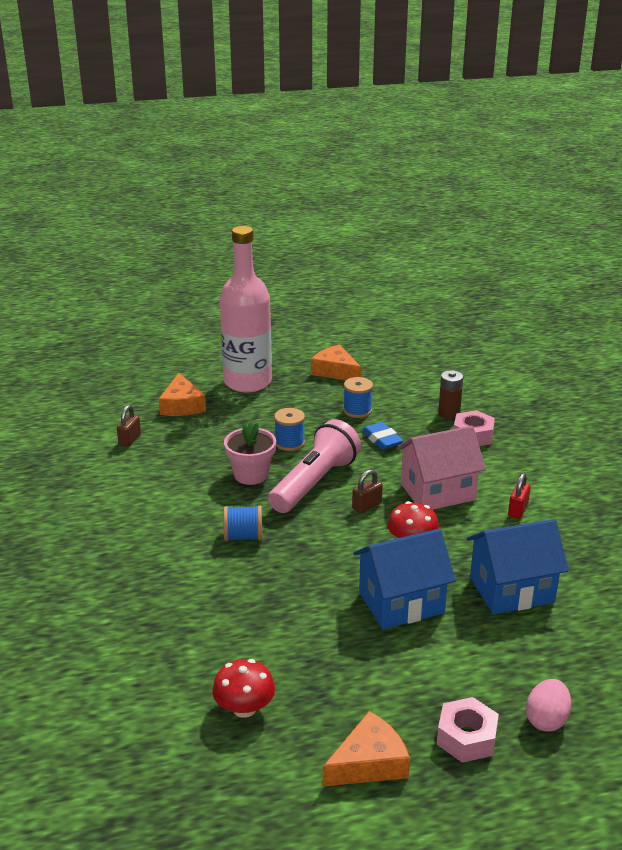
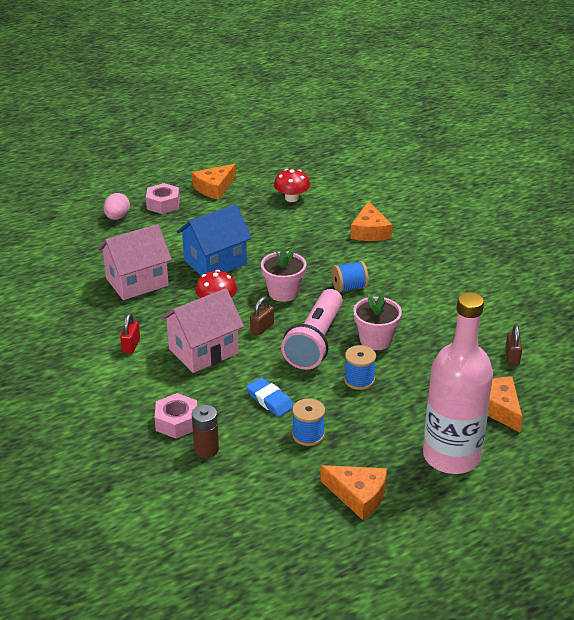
camera: 165 degrees right, 5 degrees up
(164, 616) = (369, 231): none -> orange cheese
(326, 543) = (283, 292): none -> pink flower pot
(511, 590) = (137, 282): blue house -> pink house

